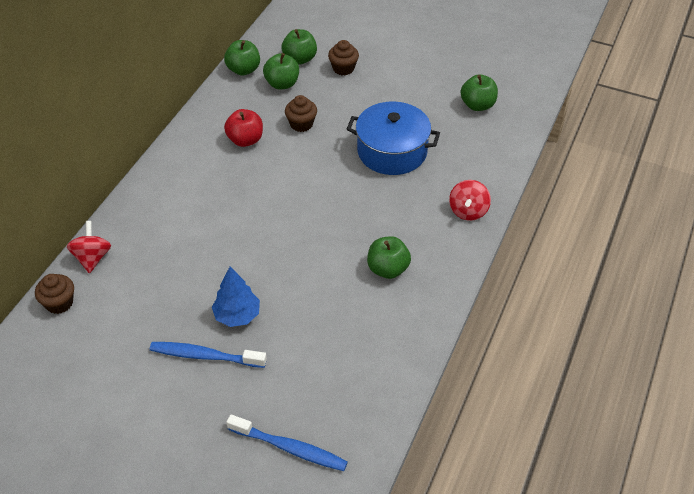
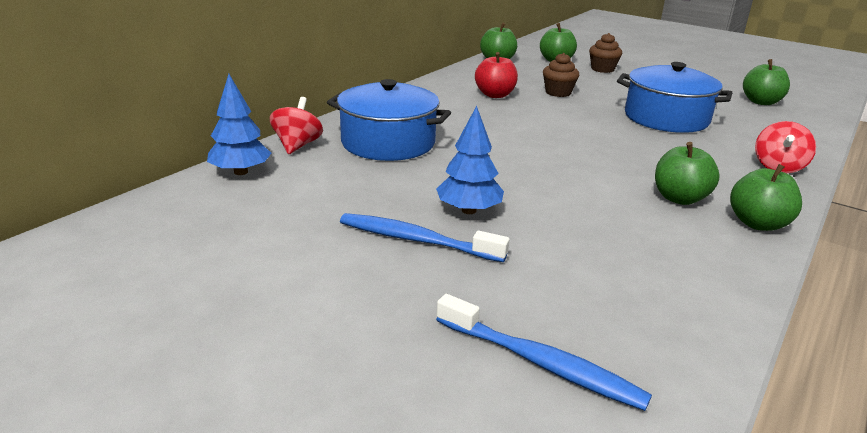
camera: 10 degrees right, 20 degrees down
(59, 303) = (241, 172): brown cupcake -> blue tree
(164, 238) = (388, 142): none -> blue pot
(282, 84) = (537, 70): green apple -> green apple (758, 223)

